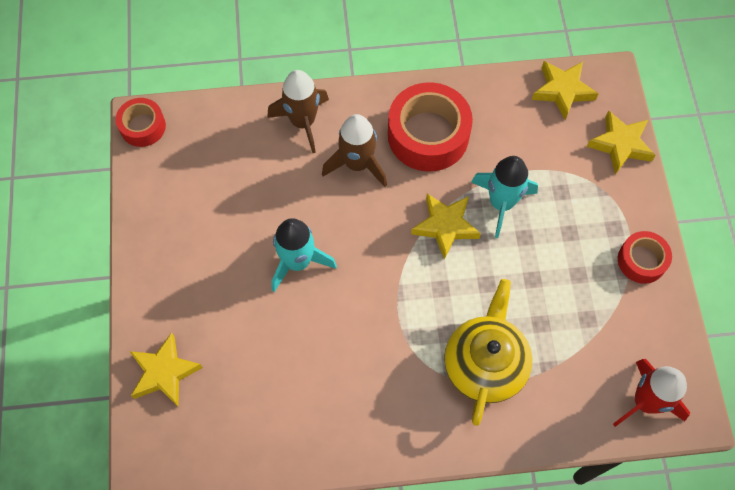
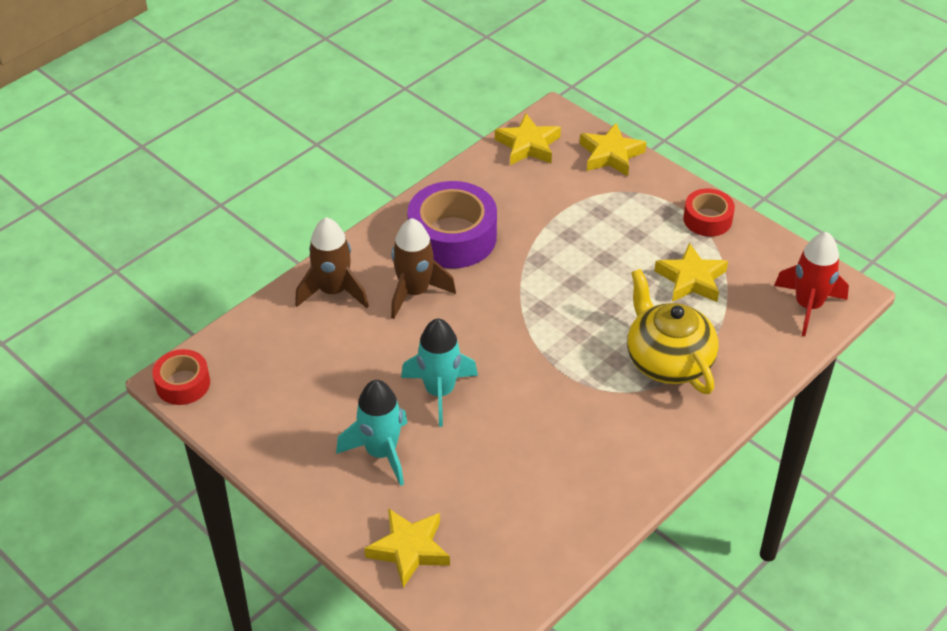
camera: 40 degrees left, 20 degrees down
(428, 135) = (452, 237): red tape -> purple tape
(445, 226) = (535, 290): yellow star -> yellow star (691, 279)
(501, 203) = (562, 247): turquoise rocket -> turquoise rocket (381, 453)

